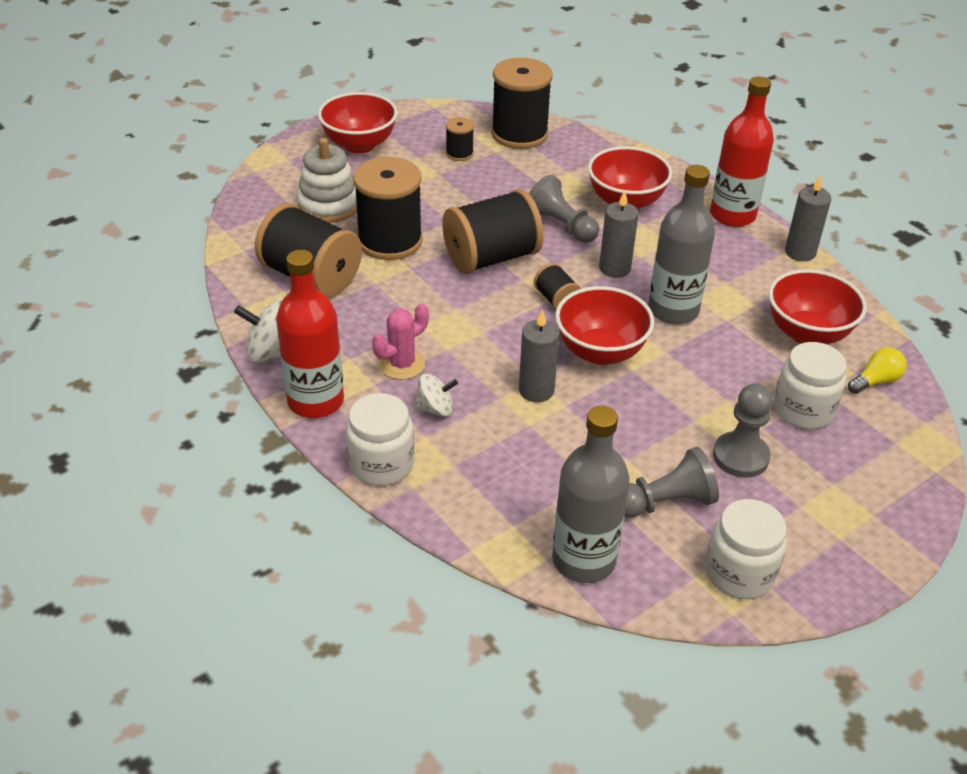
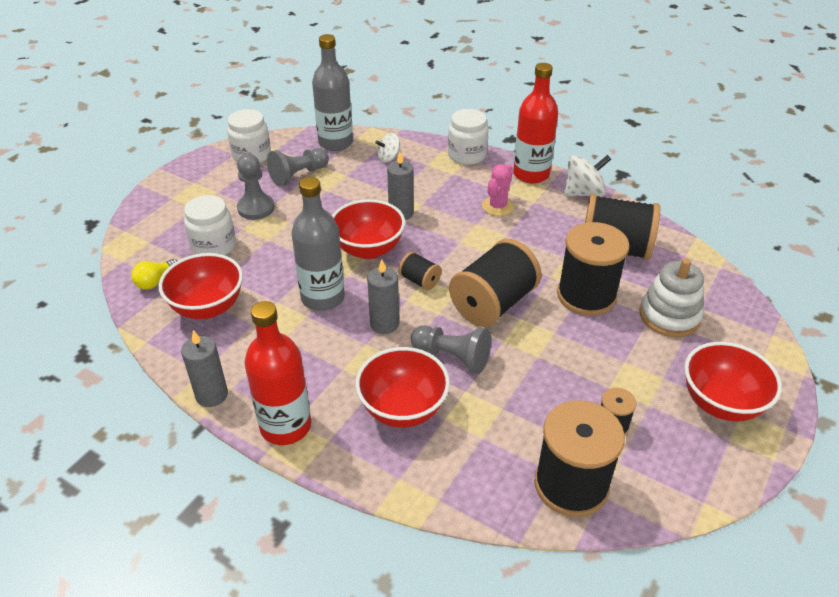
camera: 160 degrees right, 0 degrees up
(435, 409) = (457, 188): white spinning top -> white spinning top (388, 158)

